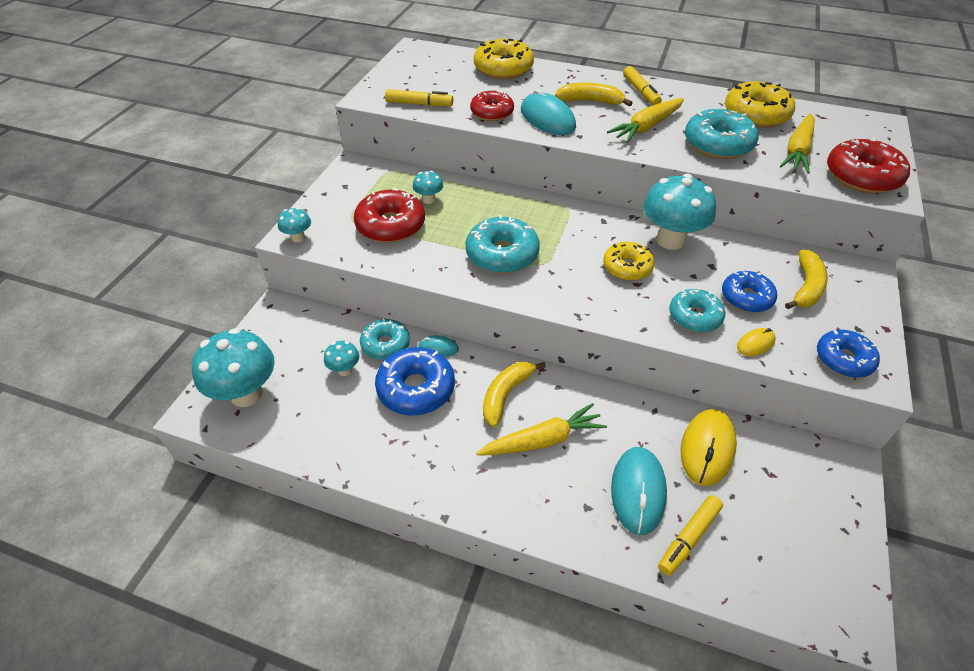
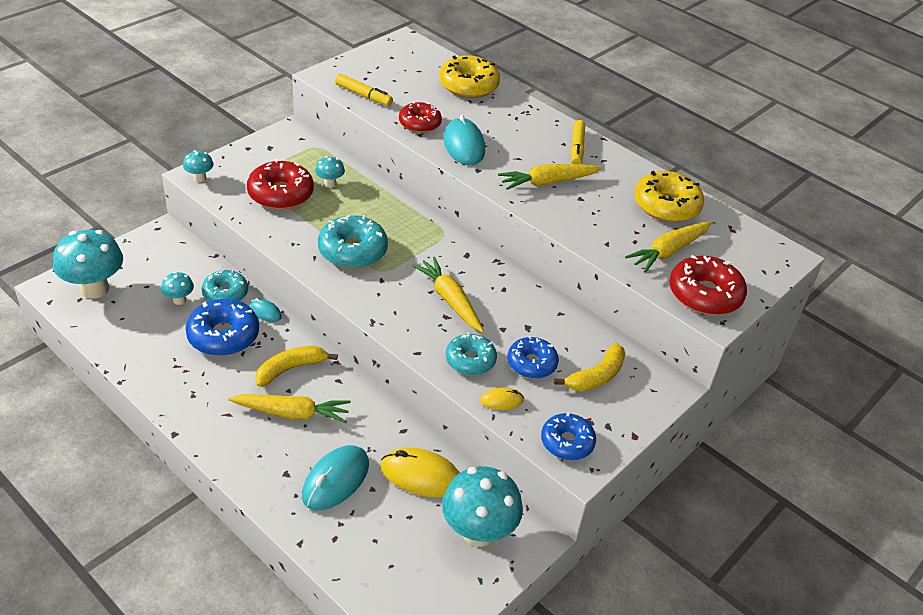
camera: 20 degrees right, 5 degrees down
(590, 101) = (519, 142): yellow banana -> none
(627, 267) = (450, 300): yellow donut -> yellow carrot
(670, 240) = (511, 292): turquoise mushroom -> turquoise mushroom (478, 532)
(689, 538) = (346, 528): yellow marker -> none
(707, 448) = (421, 475): yellow mouse -> yellow mouse turned 60 degrees clockwise
(718, 144) = (598, 220): turquoise donut -> none

